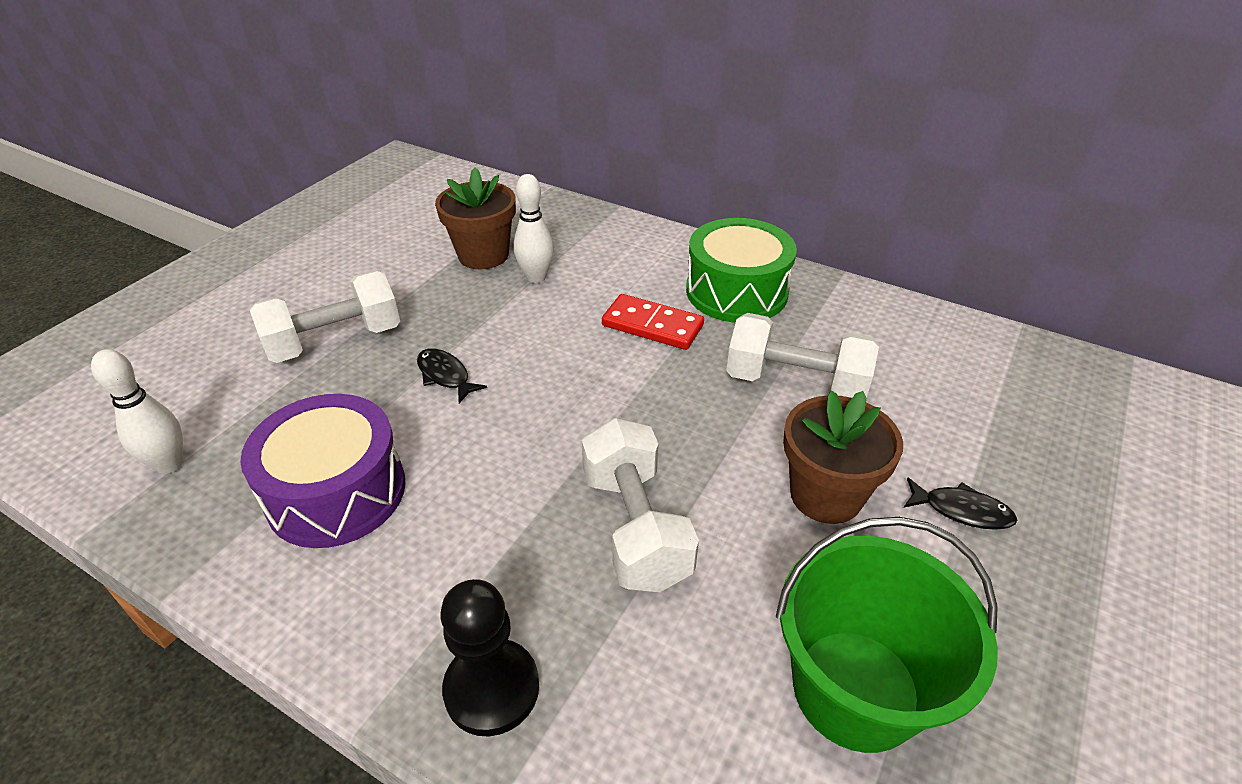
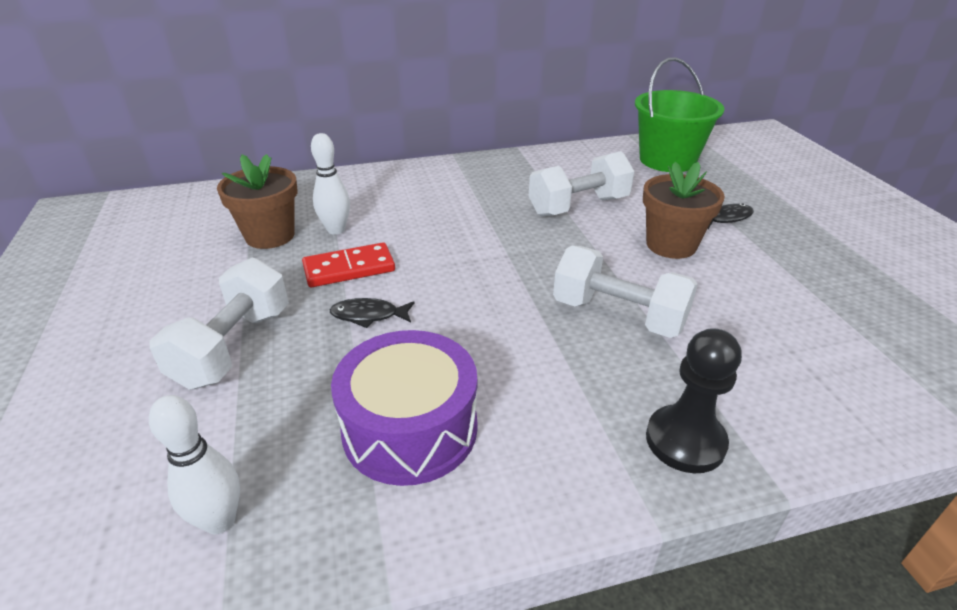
camera: 45 degrees left, 5 degrees down
(652, 326) = (459, 218): red domino -> red domino (349, 269)
(736, 291) = (477, 180): green drum -> none
(855, 689) = (805, 310): green bucket -> green bucket (667, 160)

